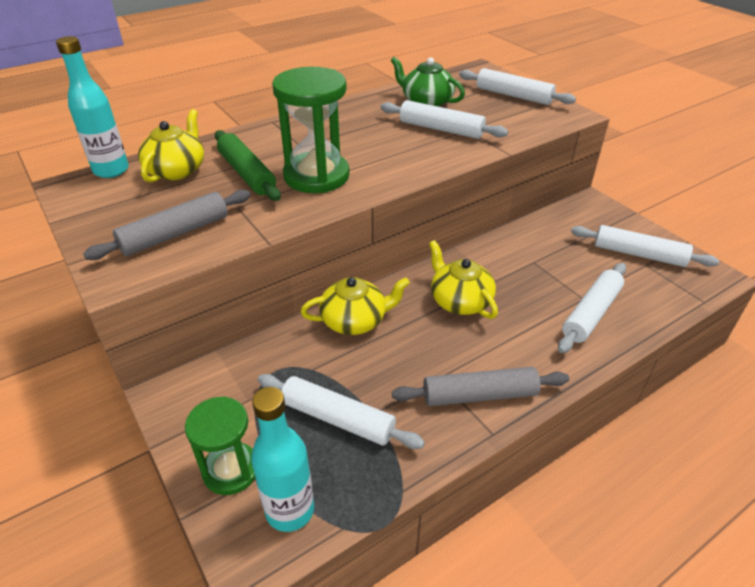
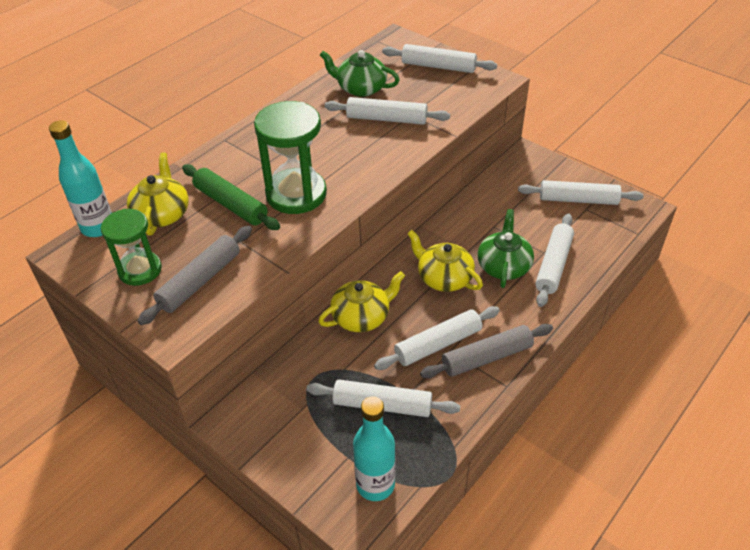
camera: 15 degrees left, 5 degrees up
(231, 470) = (315, 467): green hourglass -> green hourglass (140, 270)
(427, 368) = (438, 344): none -> white rolling pin
(532, 302) = (503, 266): none -> green teapot

